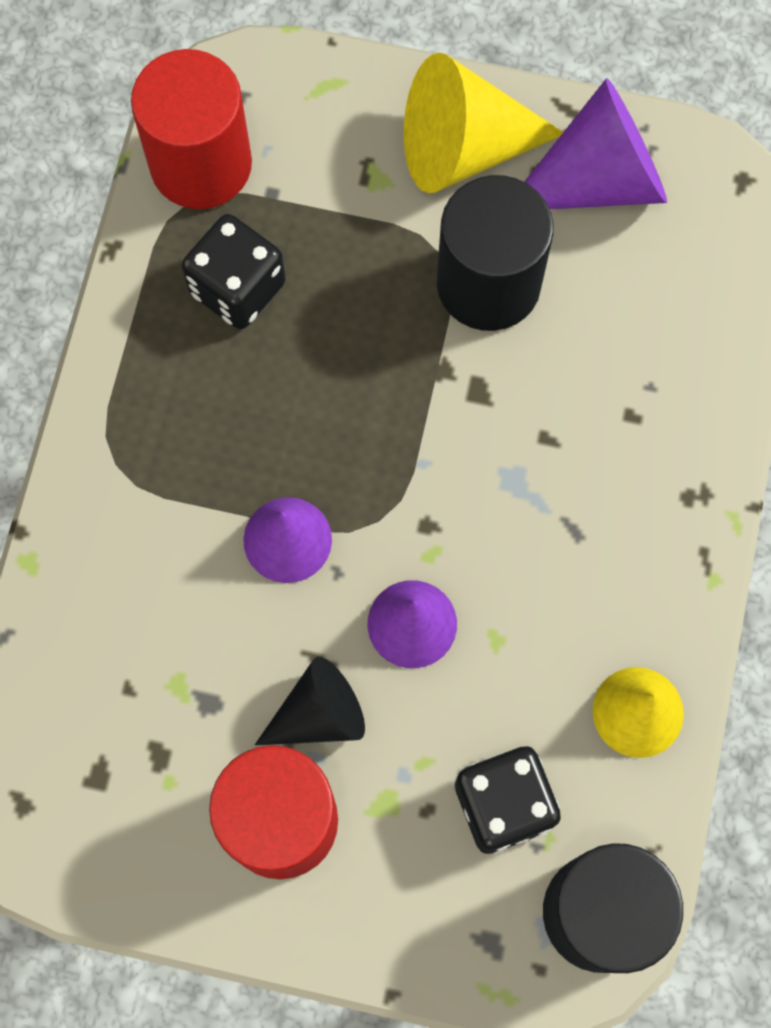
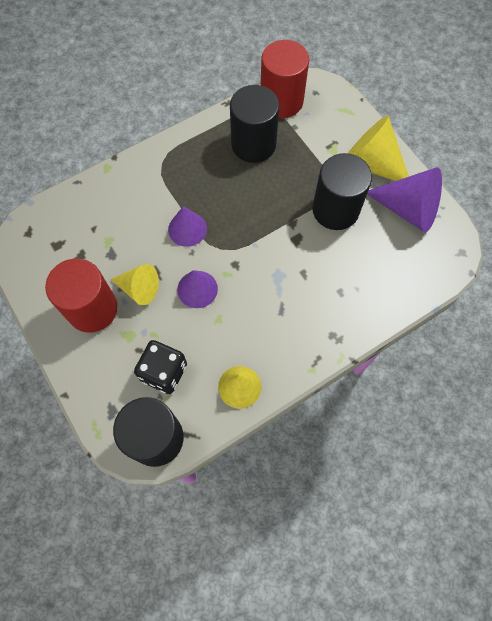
camera: 45 degrees right, 5 degrees down
(237, 288) = (253, 144): black dice -> black cylinder
(319, 714) = (139, 288): black cone -> yellow cone

